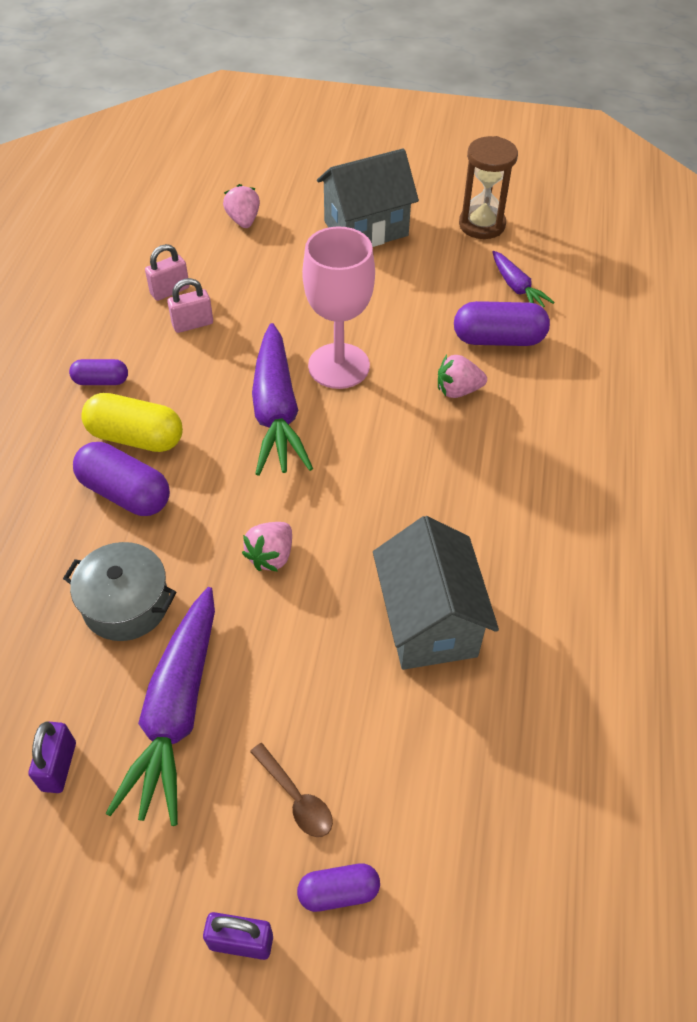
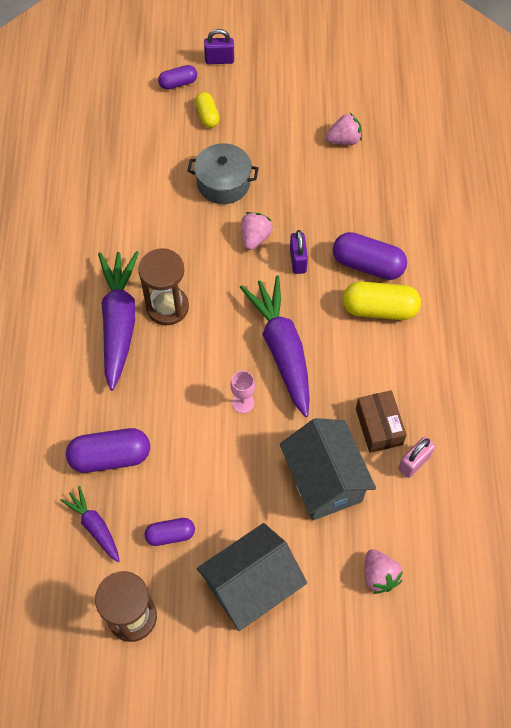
camera: 170 degrees right, 10 degrees up
(59, 766) = (335, 110): purple padlock -> purple padlock (298, 260)
(101, 381) = (428, 354): purple capsule -> purple capsule (170, 535)
(126, 604) = (335, 194): grey pot -> grey pot (223, 183)
(176, 712) = (283, 143): purple carrot -> purple carrot (119, 322)
(193, 324) = (379, 426): pink padlock -> brown box
(296, 797) = (207, 116): brown spoon -> yellow capsule
(339, 366) = (243, 403): pink goblet -> pink goblet, size x0.43
(414, 482) = (167, 307): none -> brown hourglass
(429, 621) = (147, 213): grey house -> grey house (324, 481)
(458, 390) = (142, 394): pink strawberry -> pink strawberry (344, 140)

